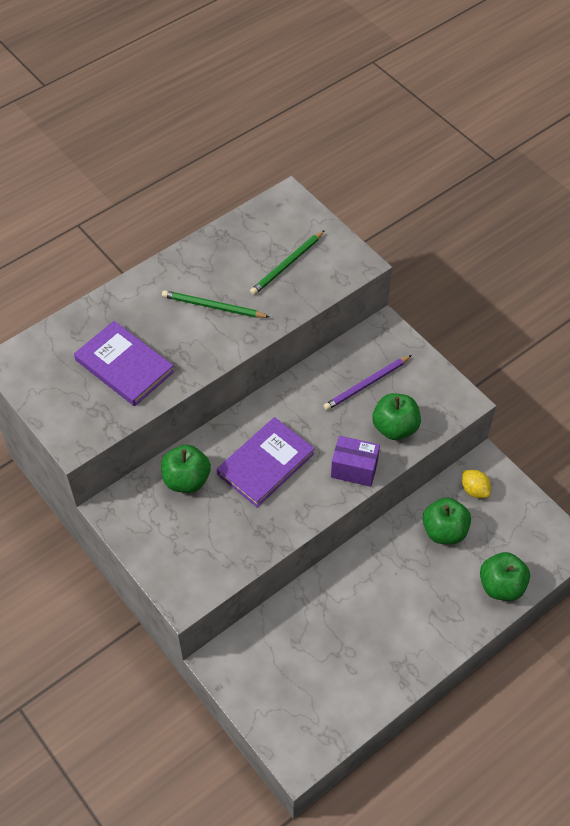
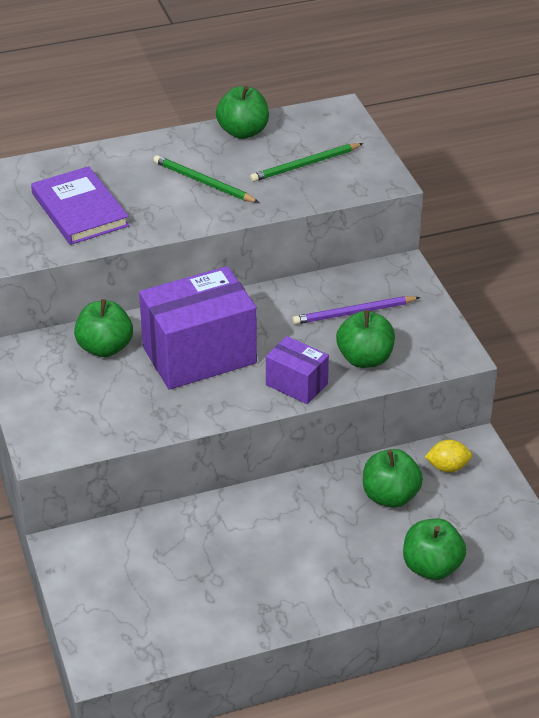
camera: 20 degrees right, 15 degrees down
(220, 243) = (243, 132): none -> green apple
(265, 464) = (199, 355): purple book -> purple box
(474, 490) = (447, 467): yellow lemon -> yellow lemon turned 75 degrees counterclockwise

